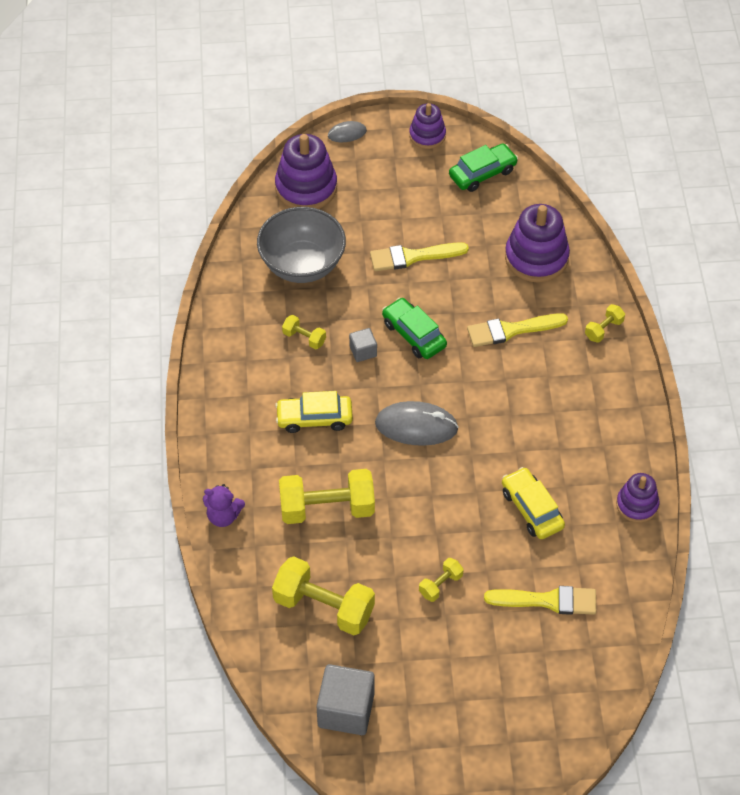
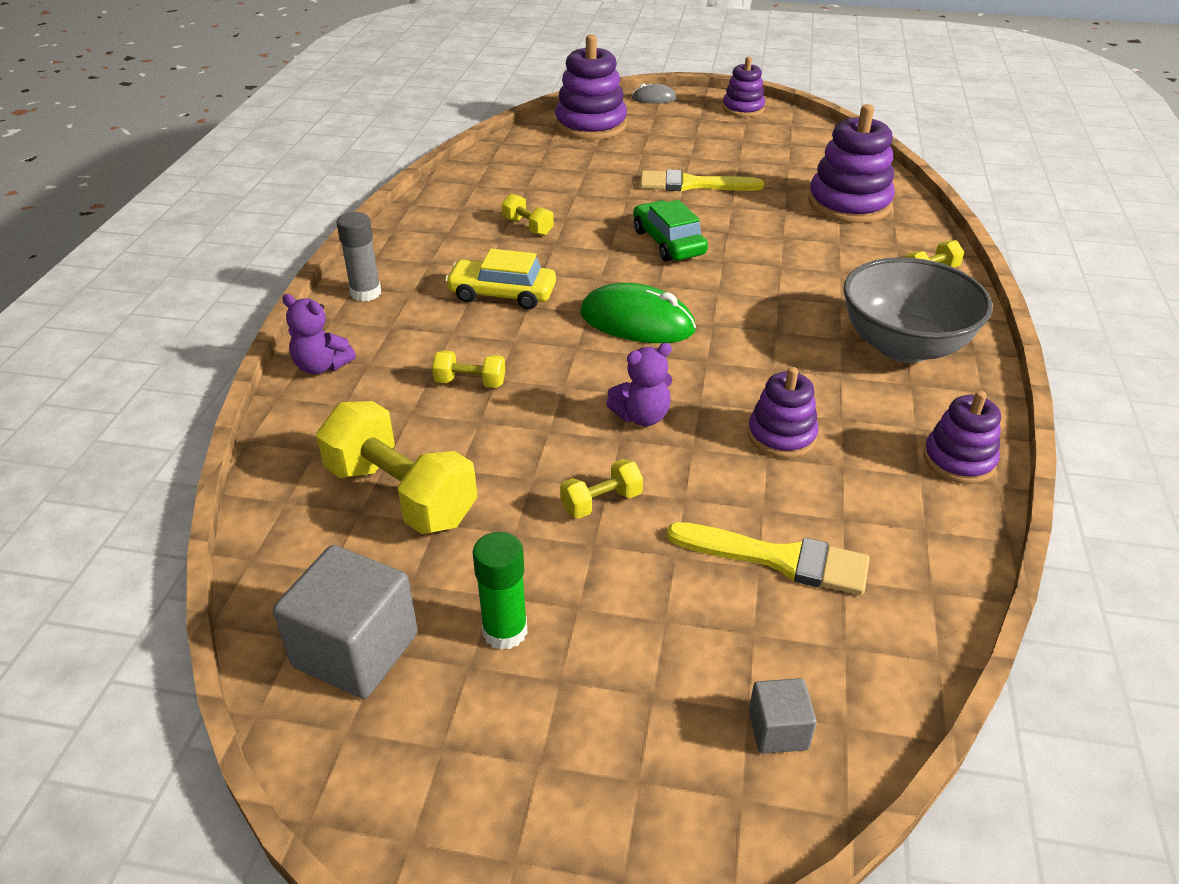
camera: 15 degrees right, 15 degrees down
(218, 438) = (366, 293): none -> grey glue stick
(302, 264) = (557, 174): grey bowl -> grey bowl (903, 346)
(327, 508) = (470, 382): yellow dumbbell -> yellow dumbbell, size x0.48
(363, 351) = (596, 247): grey cube -> grey cube (778, 730)
(416, 426) = (637, 322): grey mouse -> green mouse
(417, 680) = (505, 631): none -> green glue stick
(444, 512) = (642, 416): none -> purple teddy bear
(482, 173) = (799, 139): green car -> none
(511, 330) = (799, 256): yellow brush -> none
(532, 509) = (781, 436): yellow car -> purple stacking toy

